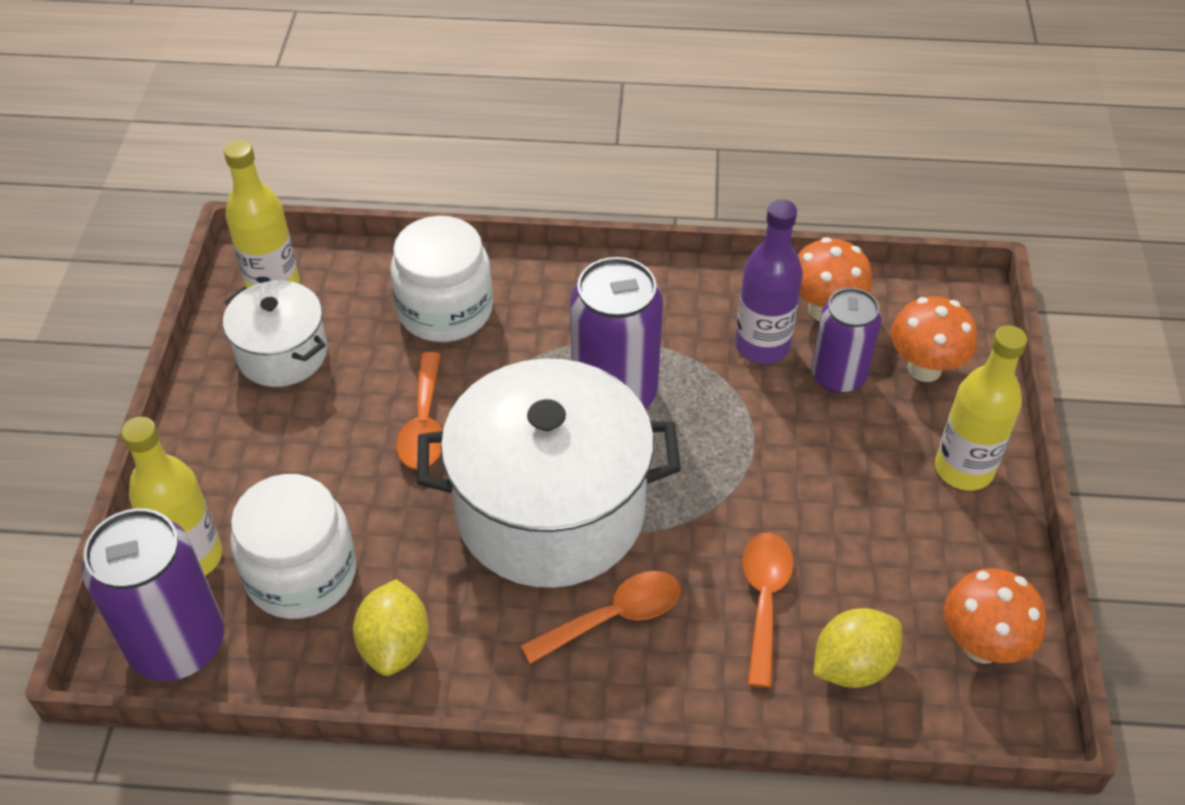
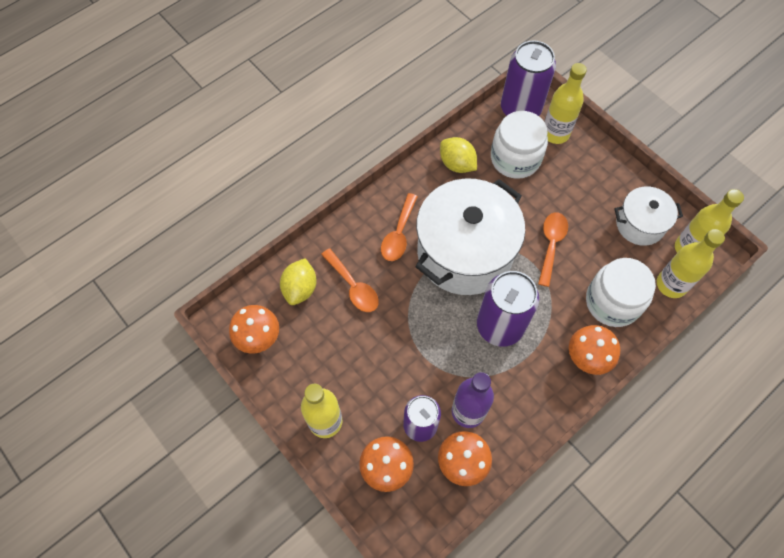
camera: 135 degrees right, 15 degrees up
(353, 273) = (671, 284): none -> yellow bottle
(424, 424) = (551, 245): orange spoon -> orange spoon turned 60 degrees clockwise
(556, 287) = (586, 358): none -> orange mushroom

